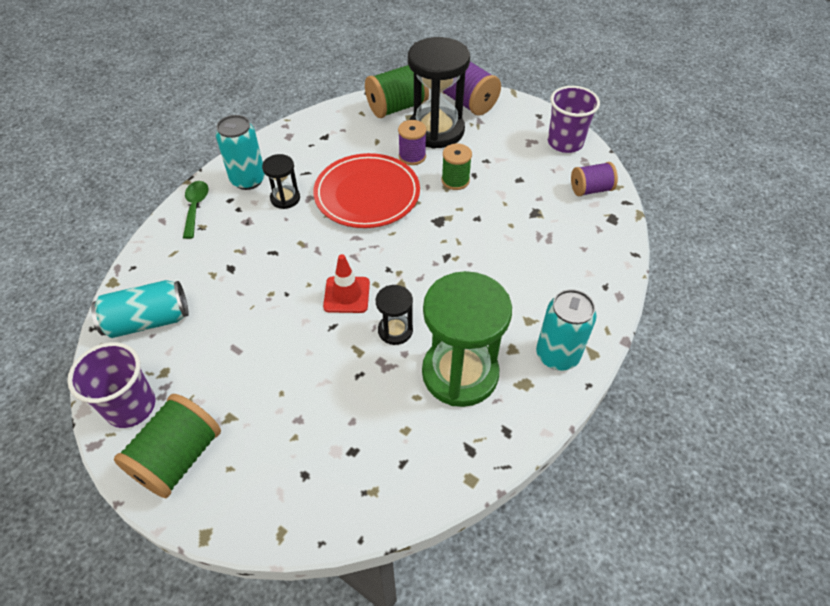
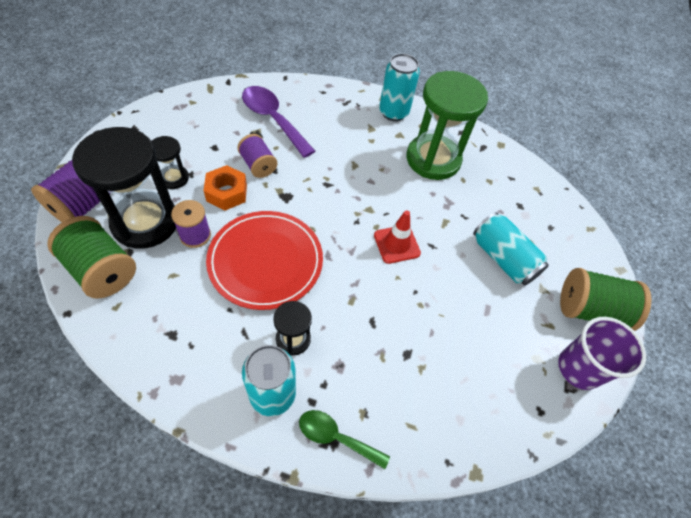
camera: 115 degrees left, 5 degrees up
(148, 321) = (499, 403): turquoise can -> turquoise can (503, 258)
(196, 207) = (336, 437): green spoon -> green spoon turned 45 degrees clockwise
(395, 330) = (416, 203): black hourglass -> black hourglass (174, 178)
(455, 180) = (227, 193): green spool -> orange nut
(556, 230) = (273, 119): none -> purple spoon
(565, 143) = (153, 120): purple cup -> none
(590, 189) = (217, 101): purple spool -> purple spool (258, 165)

